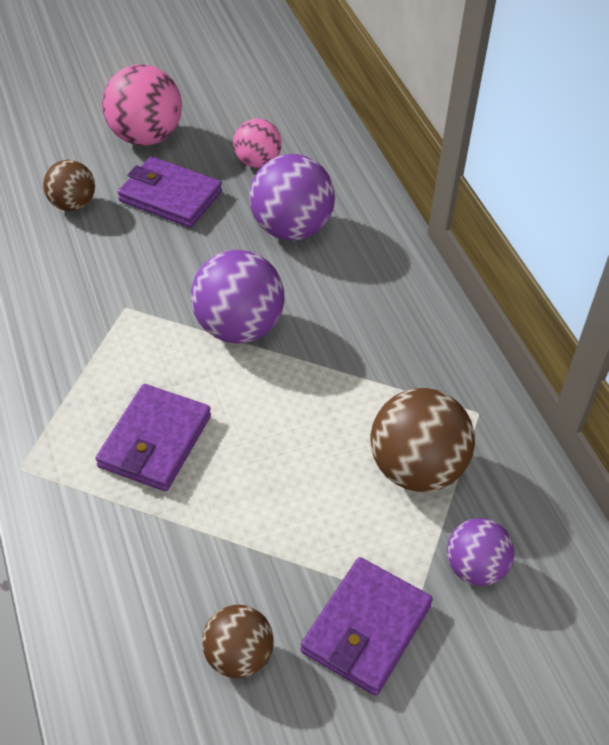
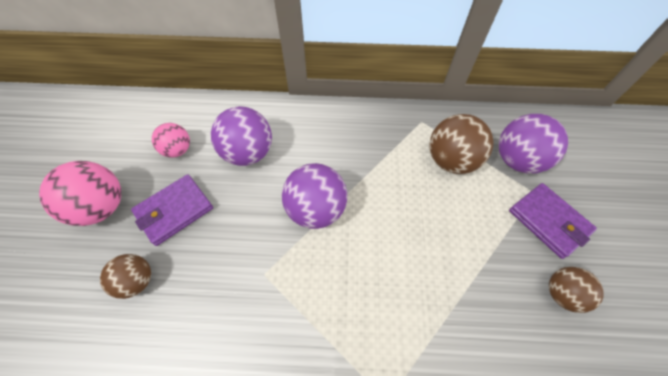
camera: 65 degrees left, 10 degrees up
(155, 441) = (391, 291): purple wallet -> none
(475, 568) = (517, 160): purple ball -> purple ball, size x1.64

